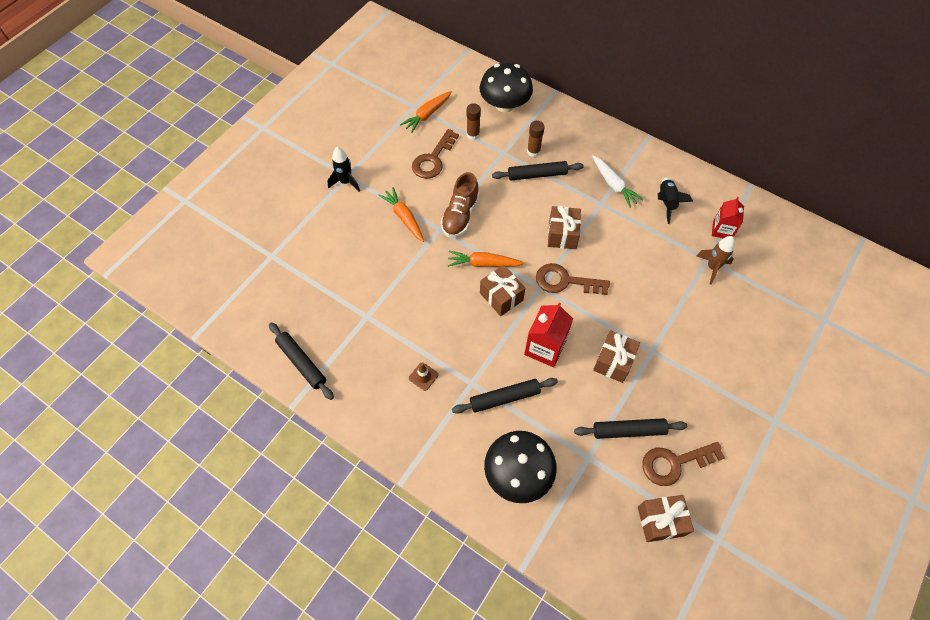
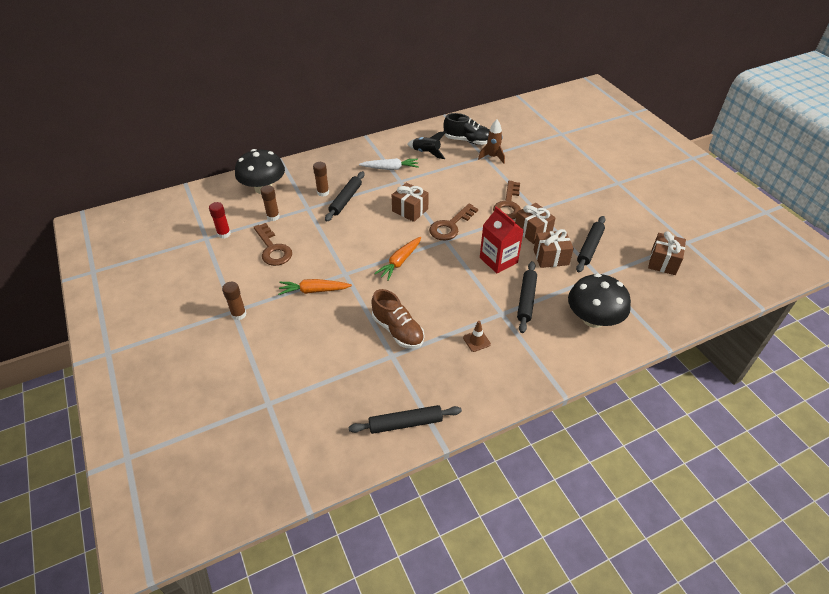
camera: 60 degrees left, 15 degrees down
(346, 182) = (239, 314): black rocket -> brown glue stick
(427, 115) = (224, 234): orange carrot -> red glue stick
(460, 215) = (343, 256): brown shoe -> brown shoe (398, 330)
(501, 296) = (437, 264): brown gift -> brown gift (551, 257)
(674, 463) = (625, 237): brown key -> brown key (508, 205)
(722, 230) = (468, 141): red carton -> black shoe

